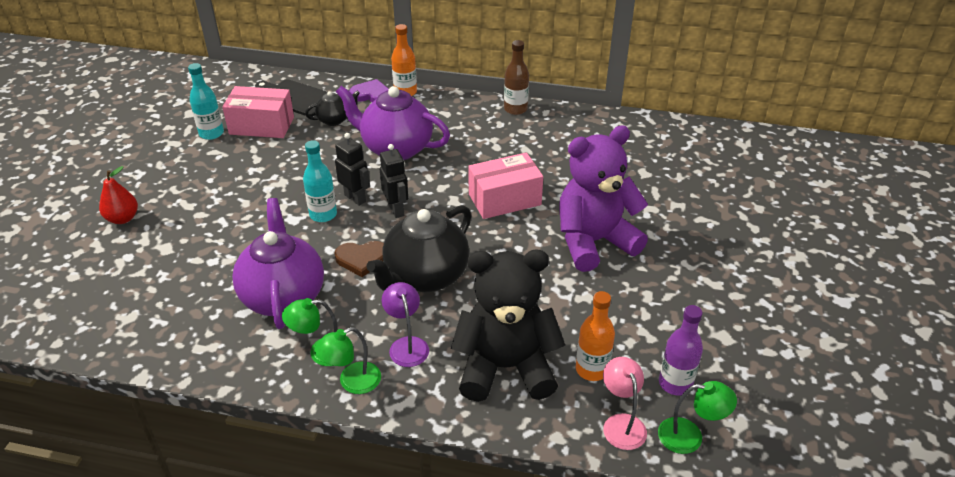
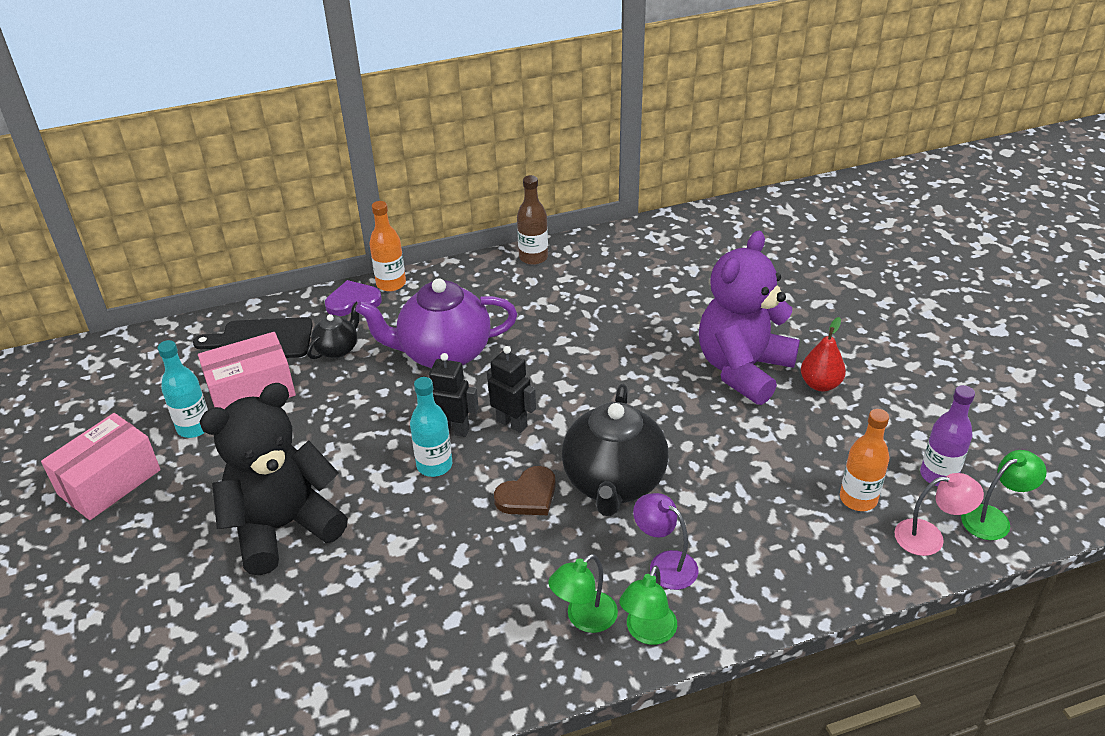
camera: 30 degrees left, 0 degrees up
(123, 218) = (182, 583): red pear -> red pear (820, 384)
(283, 296) = (481, 578): purple teapot -> none
(504, 199) = (615, 362): pink box -> pink box (109, 482)
(505, 368) = (781, 538): black teddy bear -> black teddy bear (283, 527)
(621, 423) = (929, 537): pink lamp -> pink lamp turned 135 degrees clockwise

